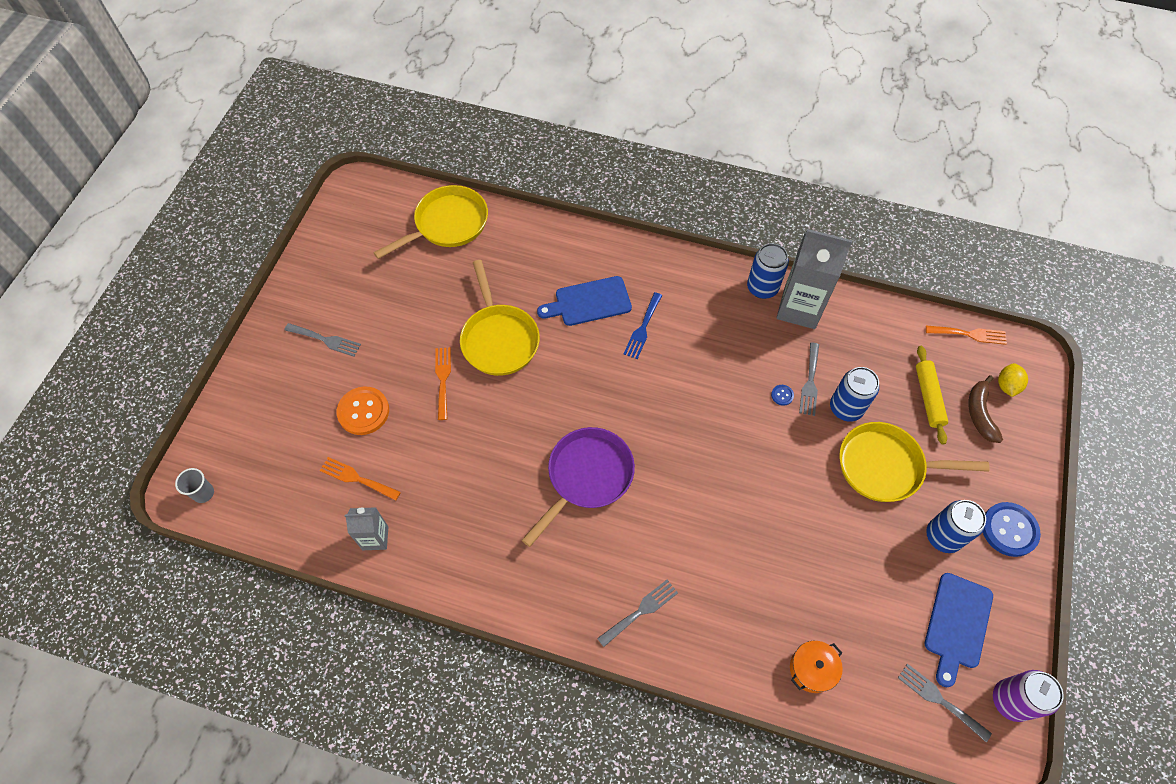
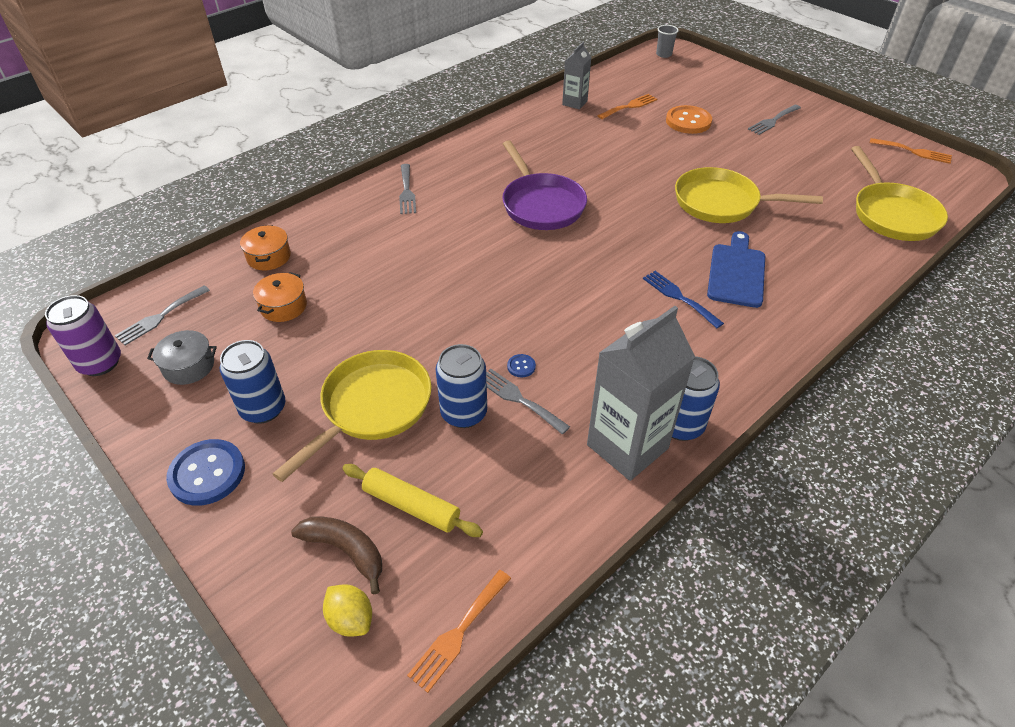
camera: 120 degrees right, 15 degrees down
(443, 379) = (695, 163): orange fork -> orange fork (914, 152)
(853, 604) = (283, 306): none -> orange pot
(939, 699) = (160, 317): grey fork -> grey fork turned 150 degrees clockwise
(957, 624) = (189, 366): blue cutting board -> grey pot

